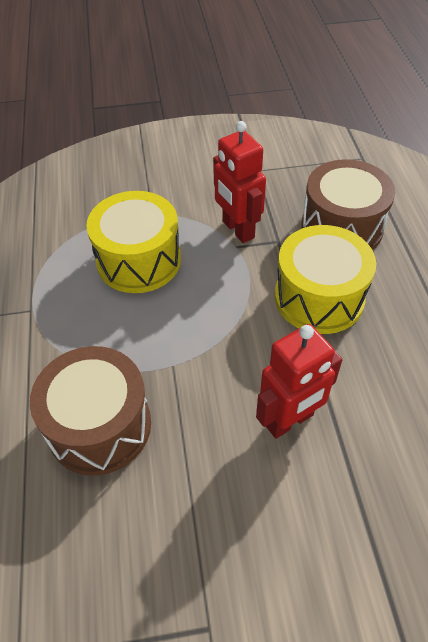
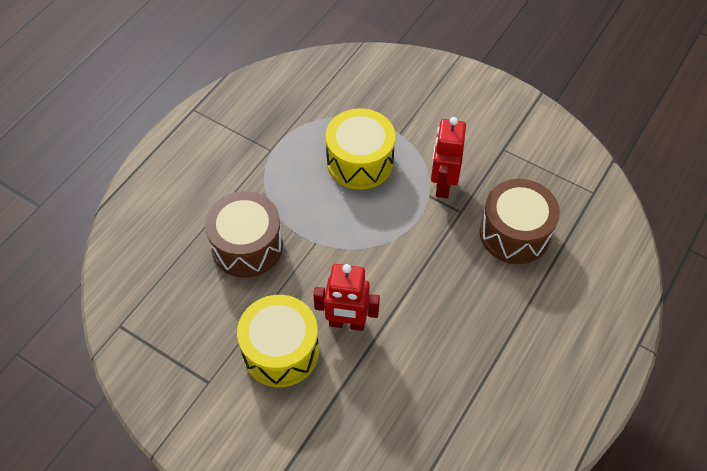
camera: 40 degrees right, 5 degrees up
(319, 297) = (444, 268): yellow drum -> yellow drum (280, 351)

